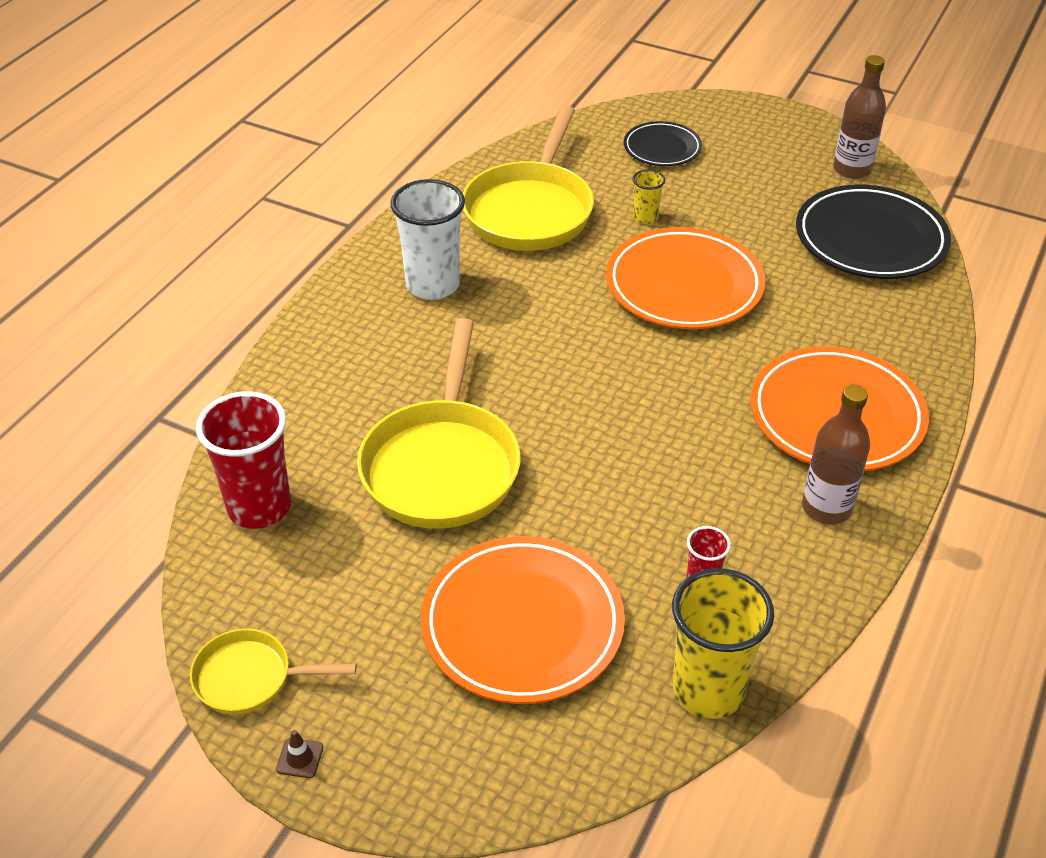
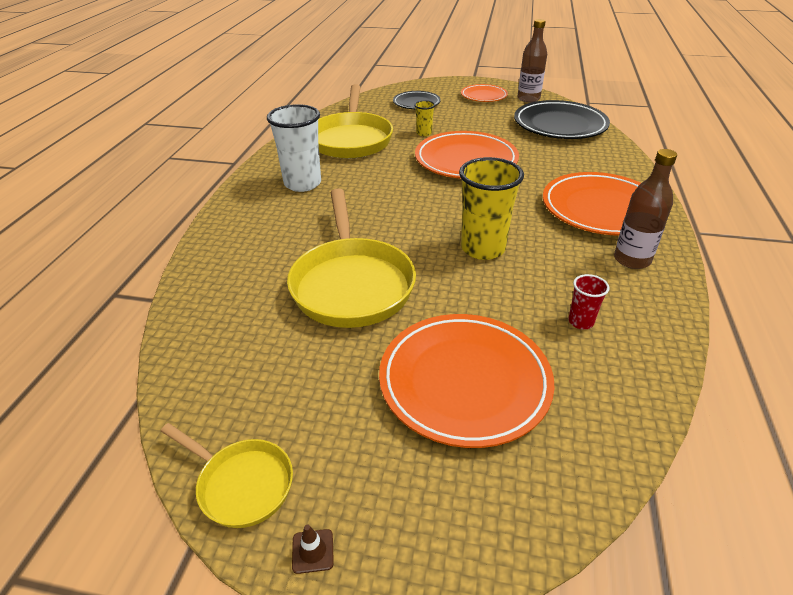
camera: 15 degrees left, 5 degrees down
(250, 678) = (241, 484): yellow pan -> yellow pan turned 135 degrees counterclockwise
(259, 507) = (214, 340): red cup -> none
(708, 690) = (634, 398): yellow cup -> yellow cup (483, 248)
(779, 151) = (483, 96): none -> orange plate

